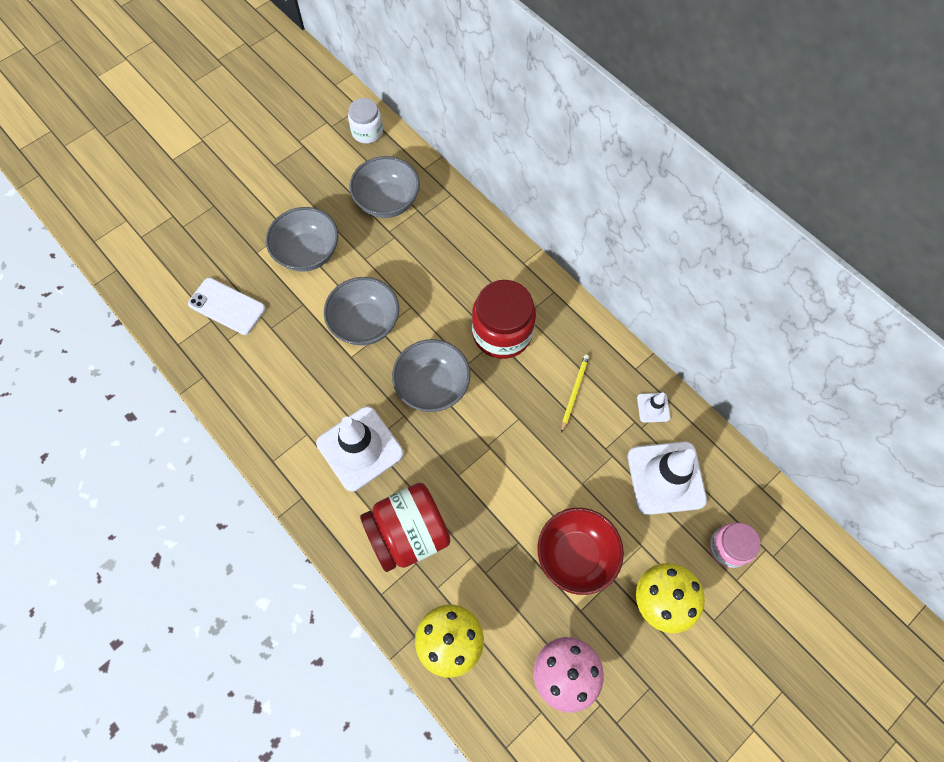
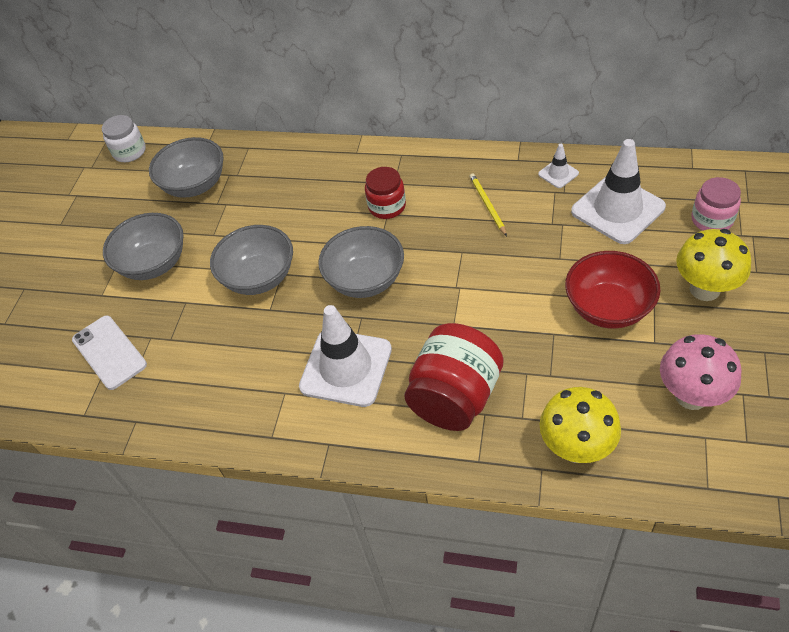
camera: 30 degrees left, 15 degrees down
(227, 306) = (109, 352): white phone -> white phone turned 60 degrees clockwise
(502, 333) = (387, 206): red jar -> red jar, size x0.59

